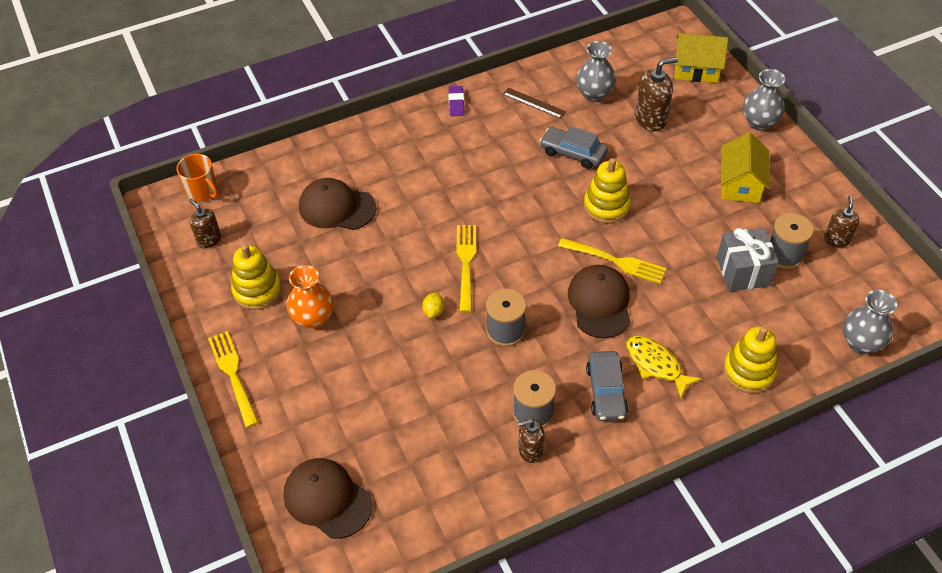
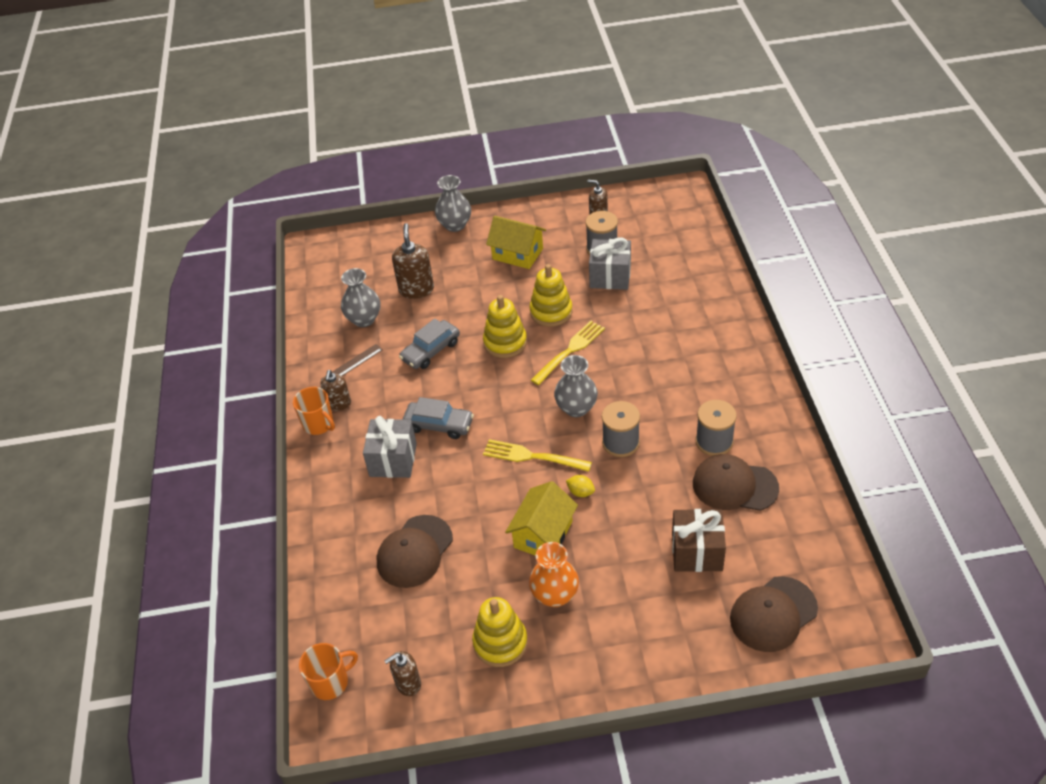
camera: 70 degrees left, 5 degrees down
(233, 375) = (606, 679): yellow fork -> none
(386, 421) = (697, 552): none -> brown gift
(431, 164) = (393, 460): none -> grey gift
(456, 103) = (319, 424): purple eraser -> orange mug
(530, 450) = (752, 452): brown soap dispenser -> brown soap dispenser (339, 403)
(599, 303) = (612, 371): brown cap -> brown cap (734, 486)
(606, 391) = (705, 389): grey car -> grey car (439, 425)
(656, 365) = (687, 351): yellow fish -> none
(696, 70) = (372, 246): yellow house -> yellow house (543, 534)
(748, 371) = (709, 299): yellow stacking toy -> yellow stacking toy (551, 312)
(861, 343) = (700, 232): grey vase -> grey vase (576, 408)

